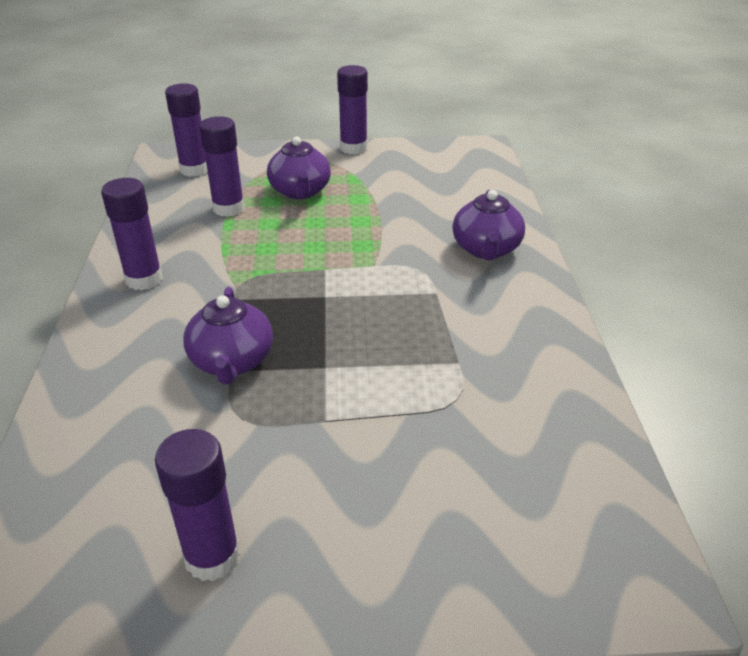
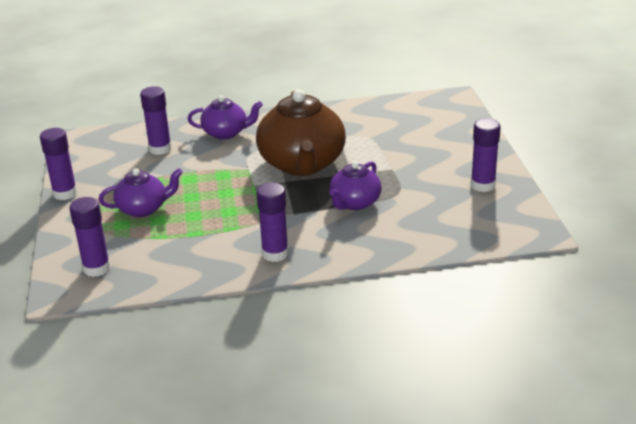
camera: 95 degrees left, 5 degrees down
(228, 208) = (170, 237): purple glue stick -> purple glue stick (160, 149)
(232, 362) = (354, 203): purple teapot -> purple teapot turned 135 degrees clockwise
(372, 316) = (302, 164): none -> brown teapot

